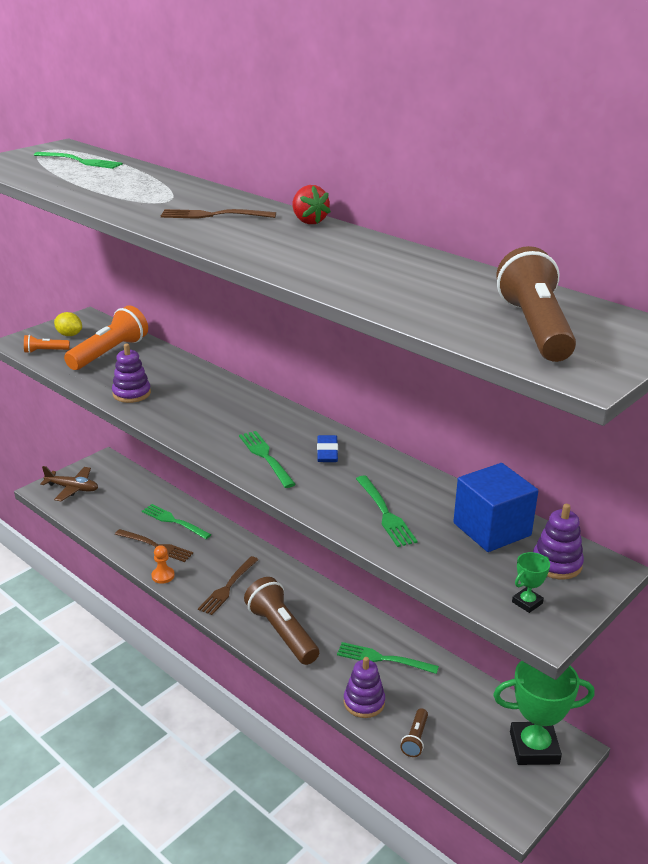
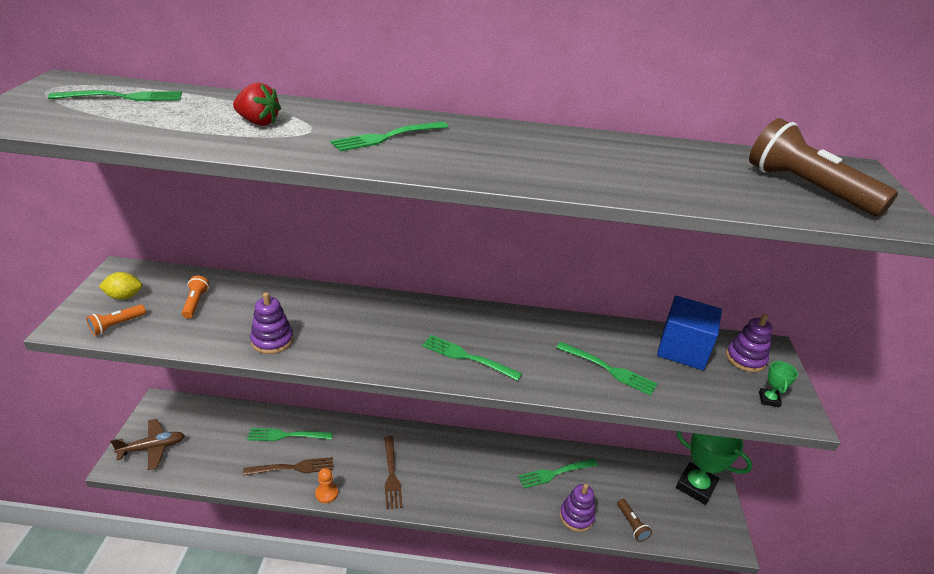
camera: 40 degrees left, 5 degrees up
(110, 353) = (195, 303): orange flashlight -> orange flashlight, size x0.48
(213, 215) = (387, 137): brown fork -> green fork
(282, 632) = (469, 491): brown flashlight -> none
(309, 221) = (480, 125): red strawberry -> red strawberry (258, 122)
(327, 452) = (506, 331): blue eraser -> none
(534, 748) = (695, 486): green trophy -> green trophy turned 75 degrees clockwise

